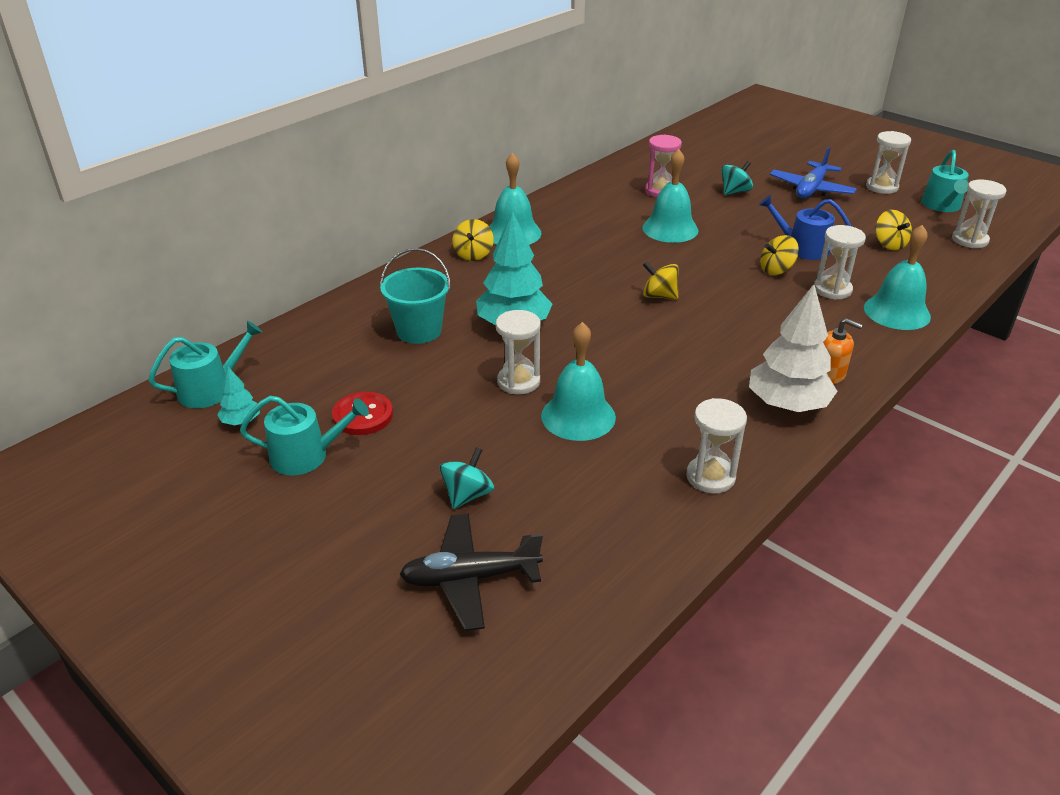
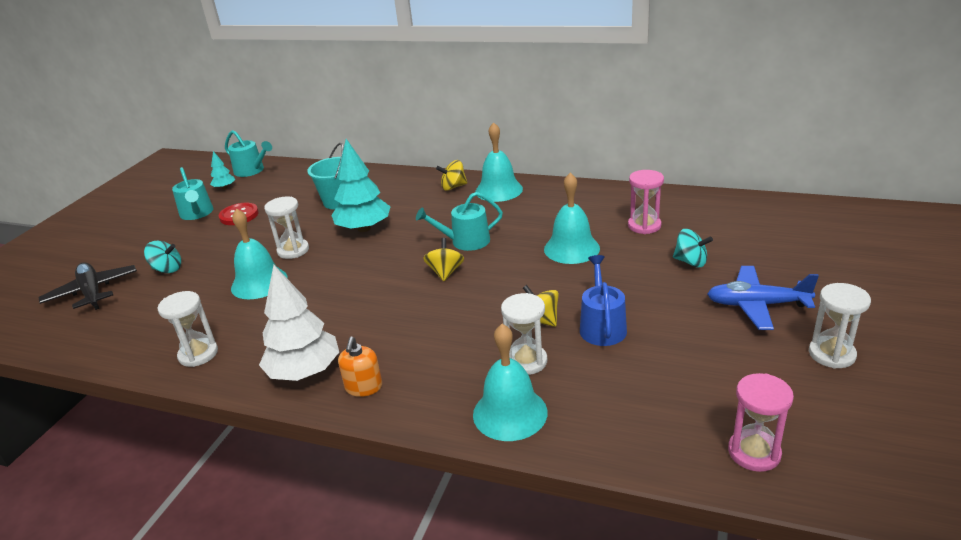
camera: 70 degrees right, 5 degrees down
(889, 244) = (670, 384): yellow spinning top -> none
(942, 206) = (836, 414): turquoise watering can -> turquoise watering can (465, 241)
(970, 240) = (754, 452): white hourglass -> pink hourglass

